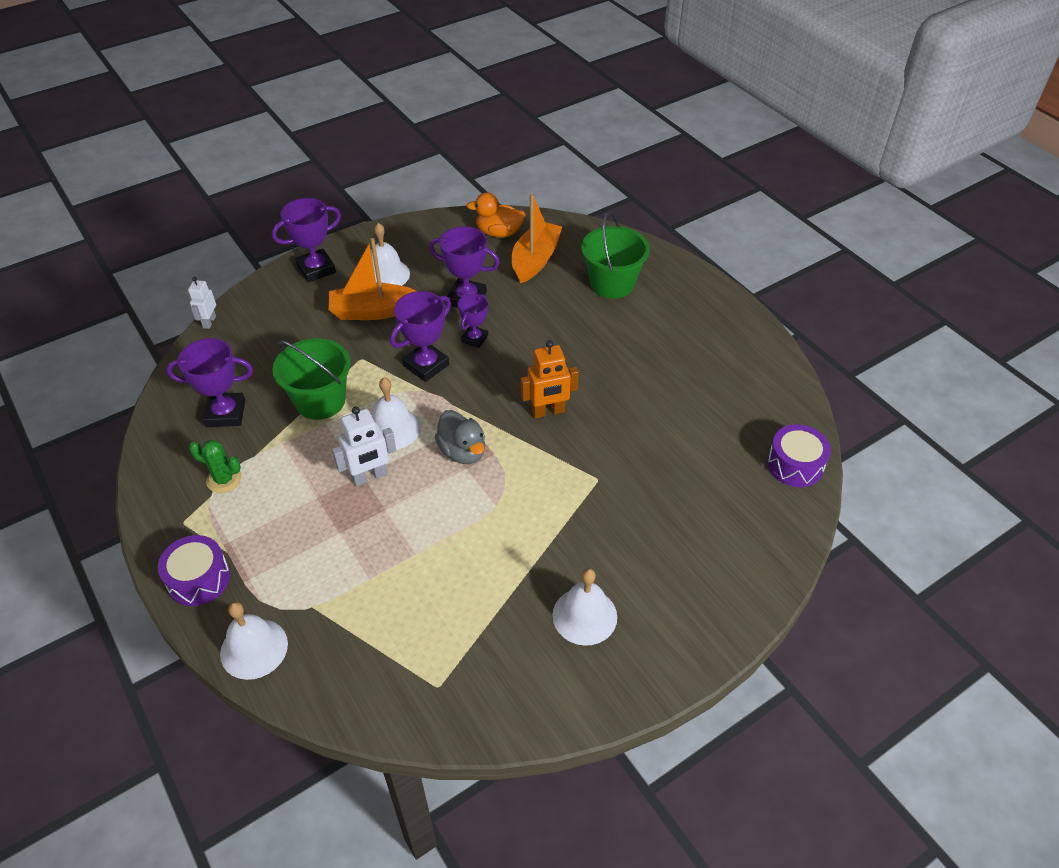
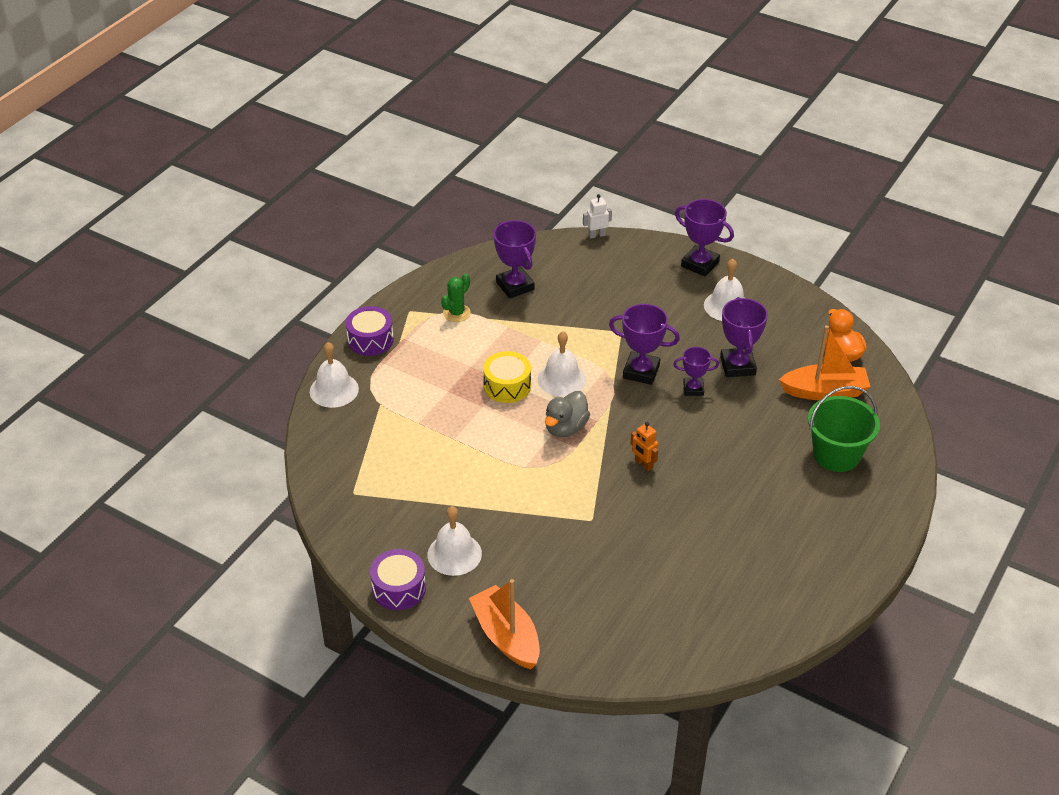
camera: 65 degrees right, 5 degrees down
(224, 479) = (456, 313): green cactus -> green cactus turned 45 degrees clockwise
(320, 401) = (561, 328): green bucket -> none
(370, 477) = (507, 386): white robot -> yellow drum
(373, 311) = (677, 316): orange boat -> orange boat (506, 636)
(548, 412) = (643, 464): orange robot -> orange robot, size x0.65
(795, 465) = (697, 651): purple drum -> purple drum (399, 588)

